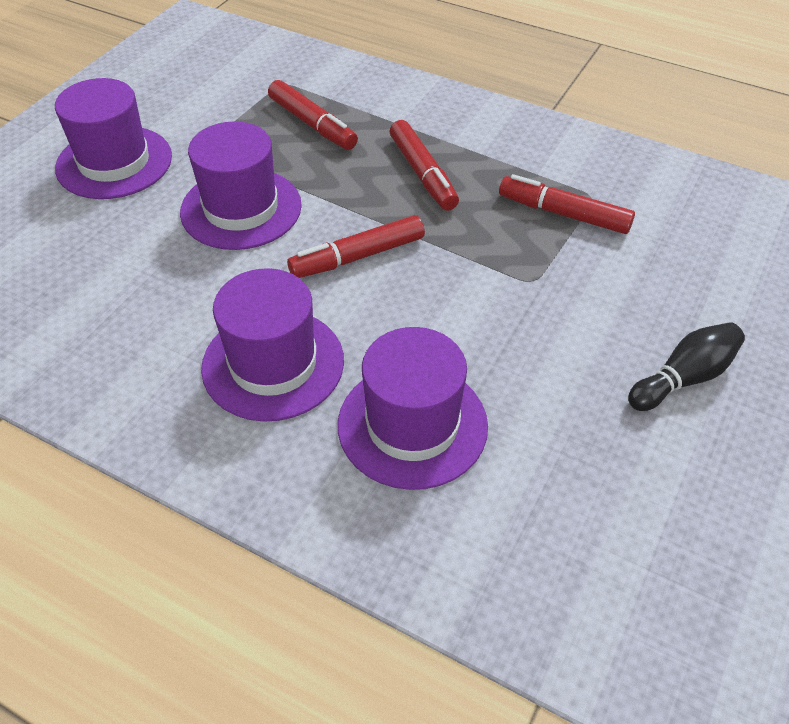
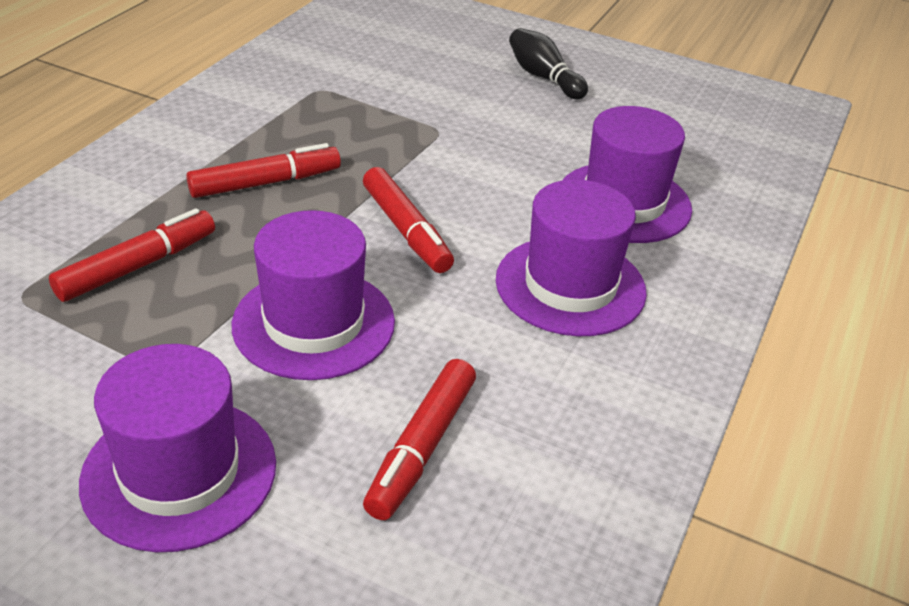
camera: 95 degrees left, 10 degrees down
(564, 214) = (345, 106): red marker -> red marker (422, 447)

